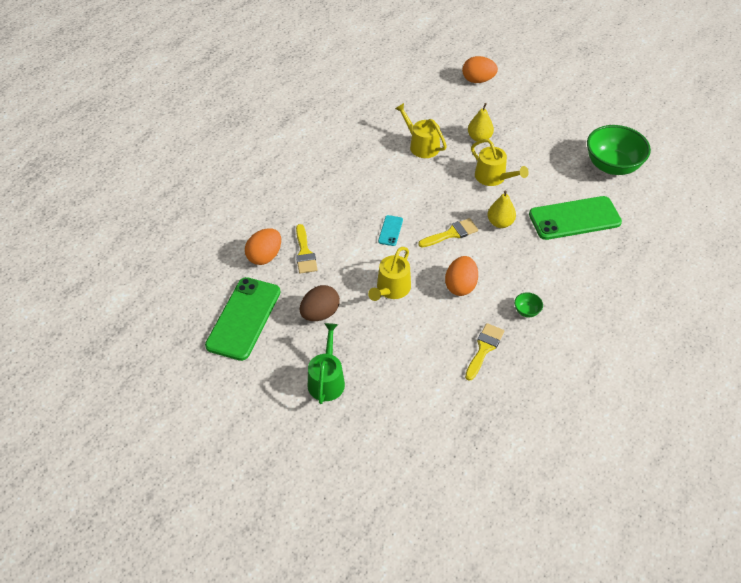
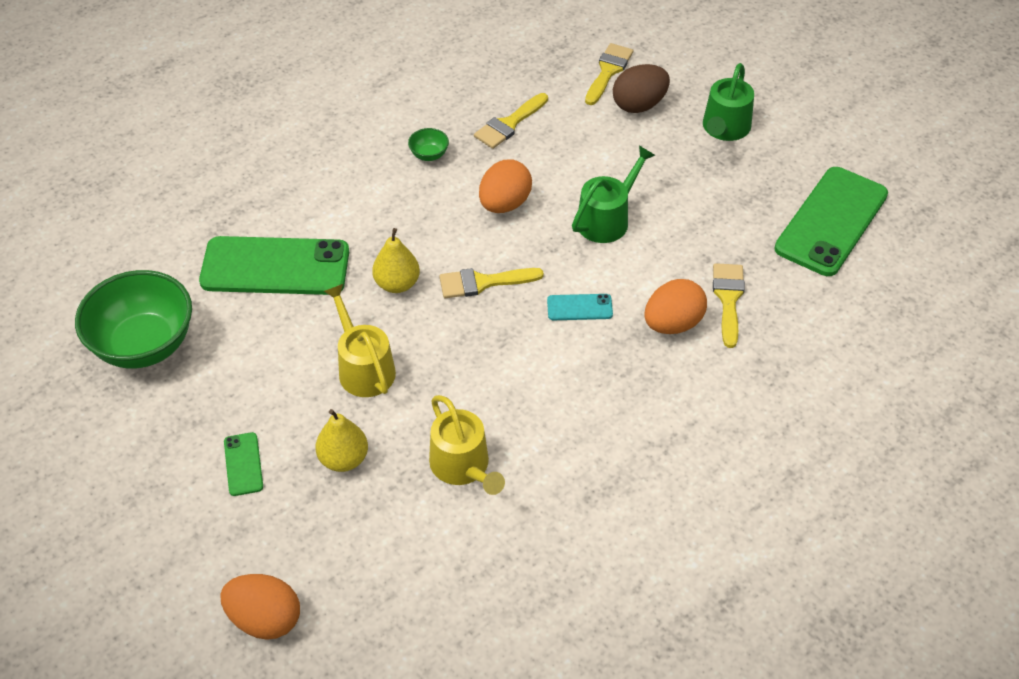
camera: 165 degrees left, 0 degrees up
(265, 256) = (794, 306): orange egg -> orange egg (673, 324)
(320, 313) = (719, 207): brown egg -> brown egg (639, 105)
(390, 230) = (579, 307): turquoise phone -> turquoise phone turned 60 degrees clockwise
(391, 289) = (606, 219): yellow watering can -> green watering can
(428, 416) = (608, 71): none -> yellow brush
(524, 127) = (243, 464): none -> green phone

